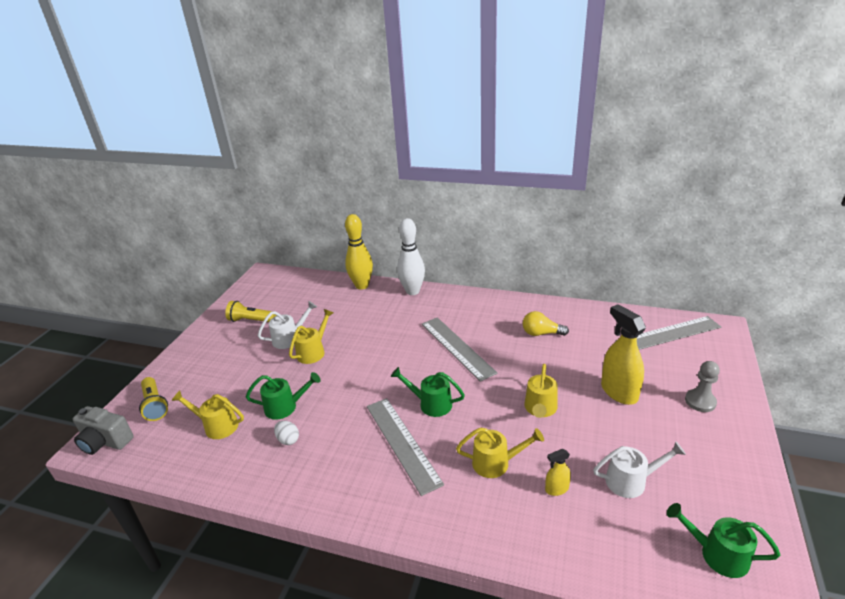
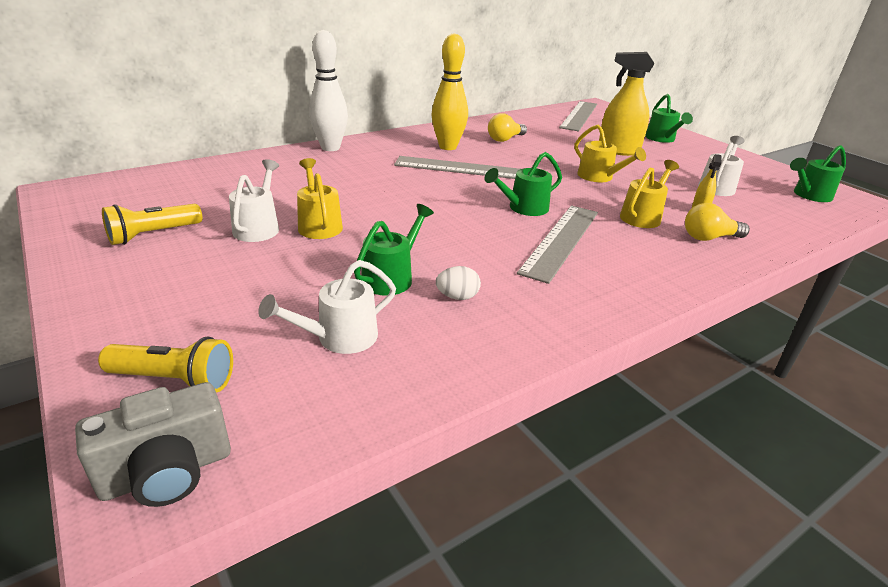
camera: 55 degrees left, 0 degrees up
(216, 426) = (338, 338): yellow watering can -> white watering can
(362, 285) = (257, 160): yellow bowling pin -> yellow bowling pin (448, 147)
(402, 443) = (560, 241): grey ruler -> grey ruler turned 75 degrees counterclockwise
(504, 514) = (709, 238): none -> yellow light bulb
(700, 401) = (662, 139): grey pawn -> green watering can

